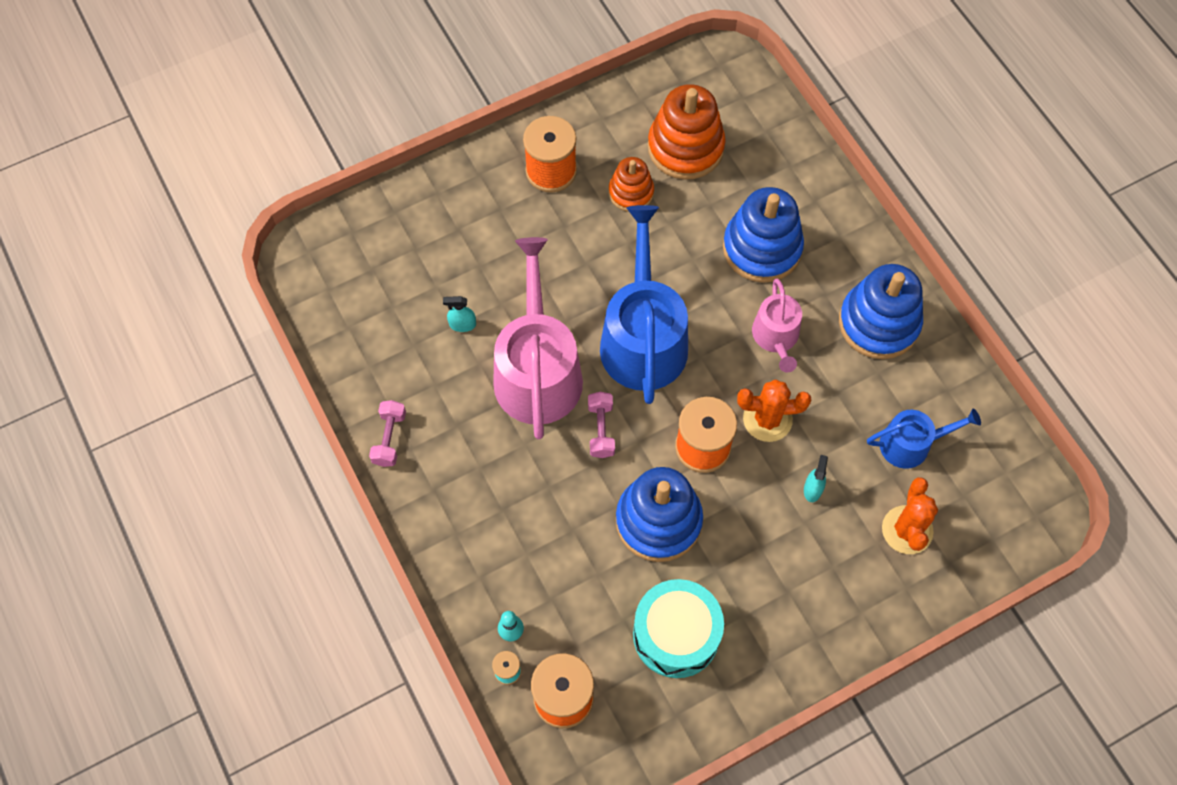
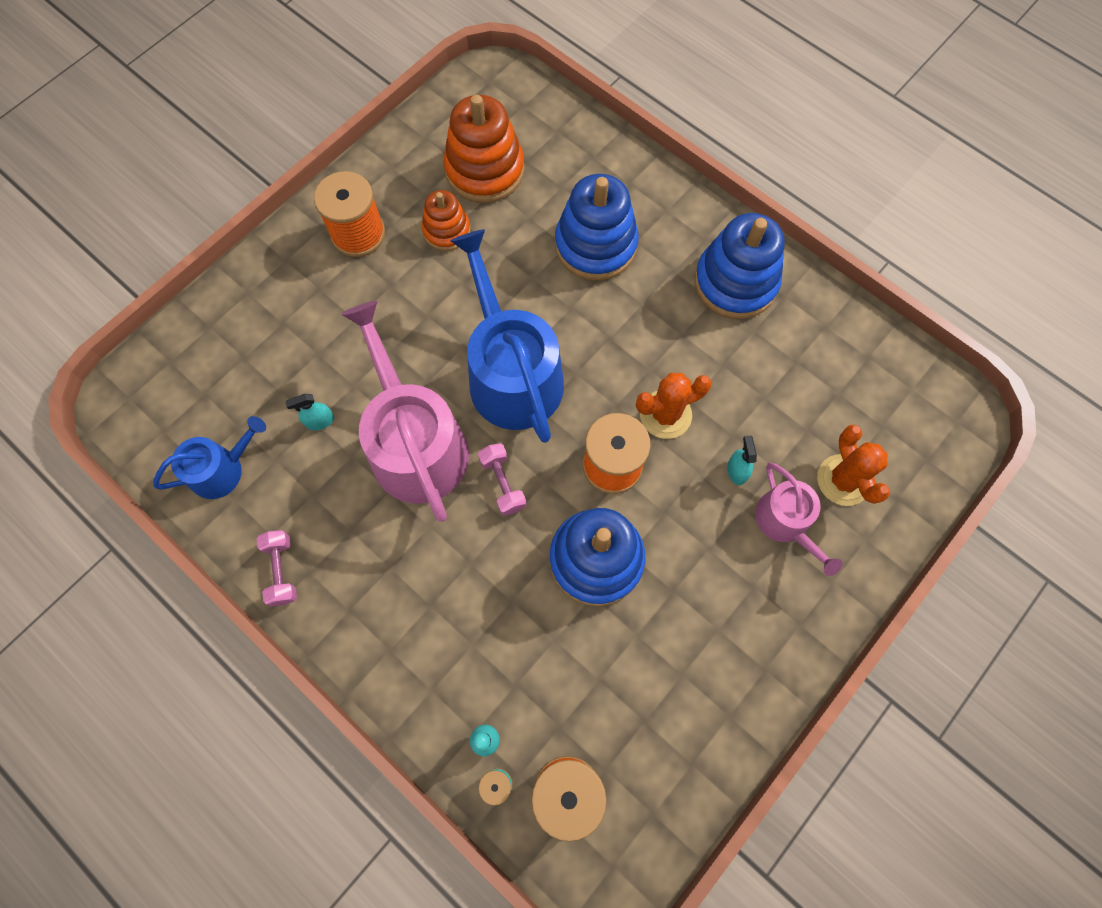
camera: 20 degrees left, 5 degrees up
(676, 634) = (659, 675): turquoise drum -> none
(776, 337) = (643, 329): pink watering can -> pink watering can (785, 523)
(911, 444) = (812, 391): blue watering can -> blue watering can (222, 469)

